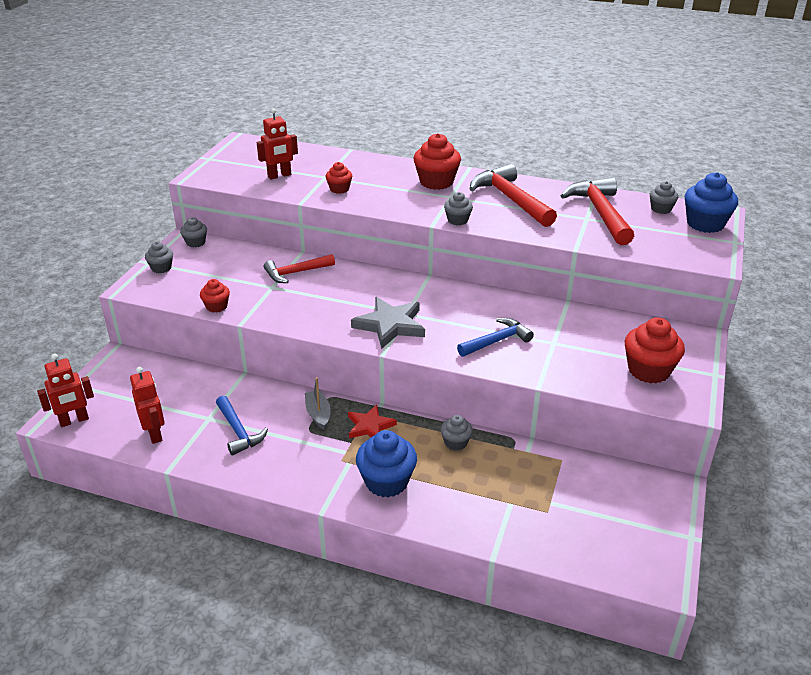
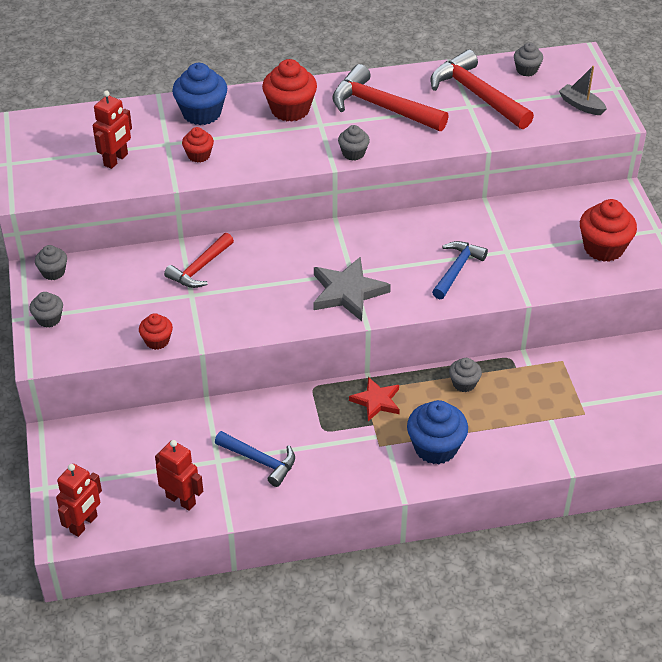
camera: 30 degrees left, 10 degrees up
(318, 414) = (318, 410): grey boat -> grey boat (581, 105)
(705, 224) = (576, 75): blue cupcake -> blue cupcake (201, 113)

